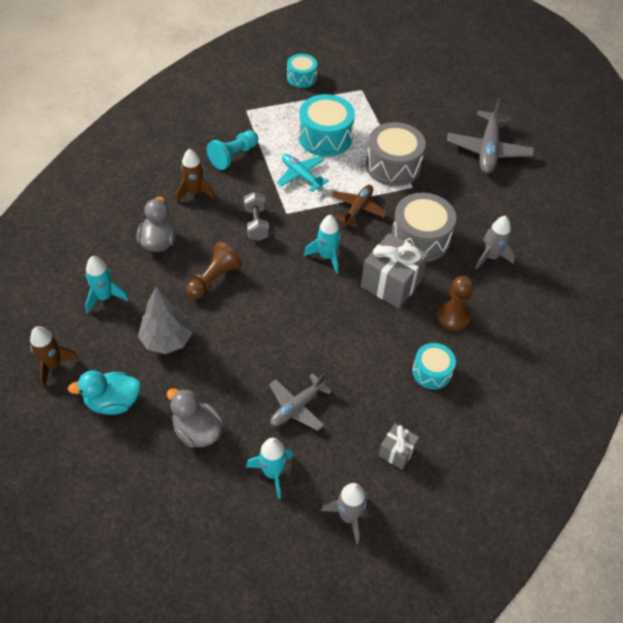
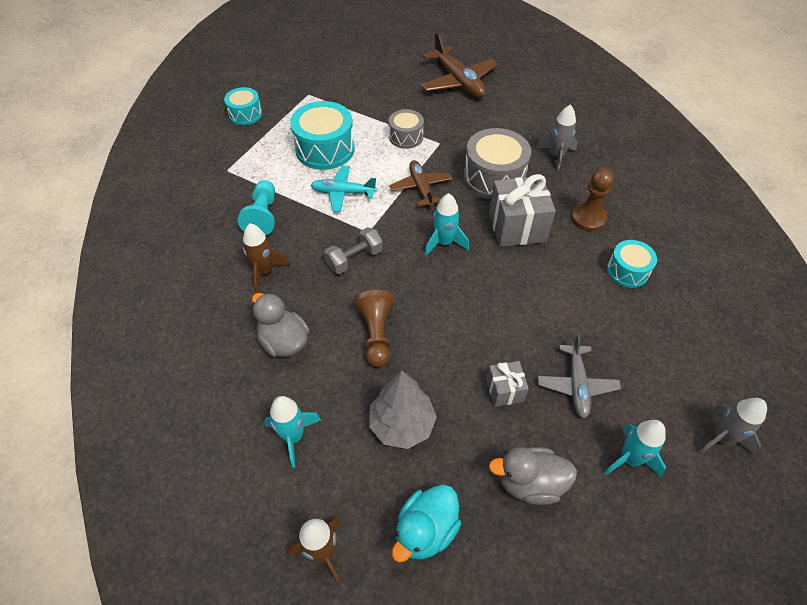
camera: 40 degrees left, 0 degrees up
(256, 224) = (354, 259): grey dumbbell -> grey dumbbell turned 75 degrees counterclockwise
(393, 166) = (406, 137): grey drum -> grey drum, size x0.59
(397, 452) = (684, 353): grey gift -> grey gift (504, 390)
(488, 150) = (458, 81): grey plane -> brown plane

